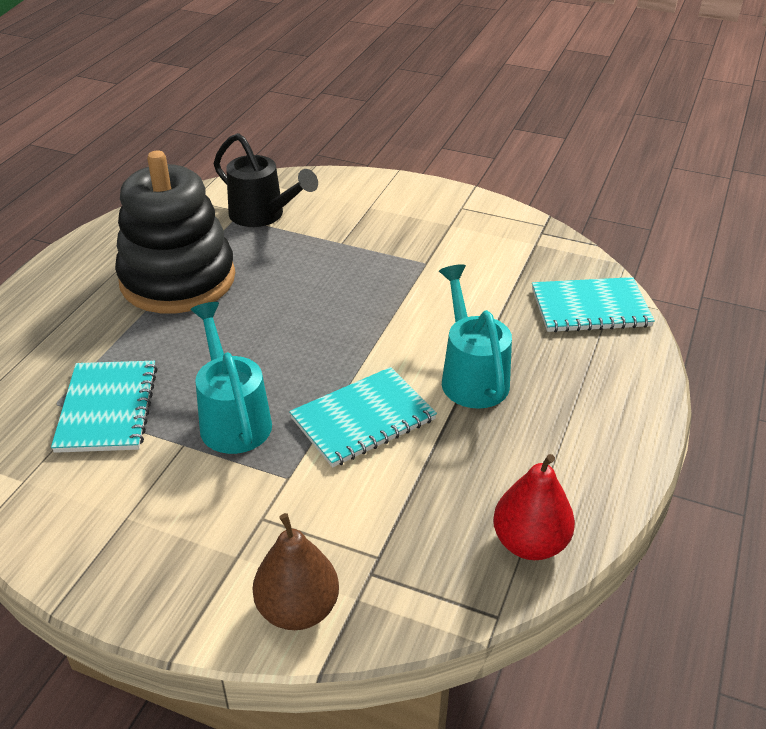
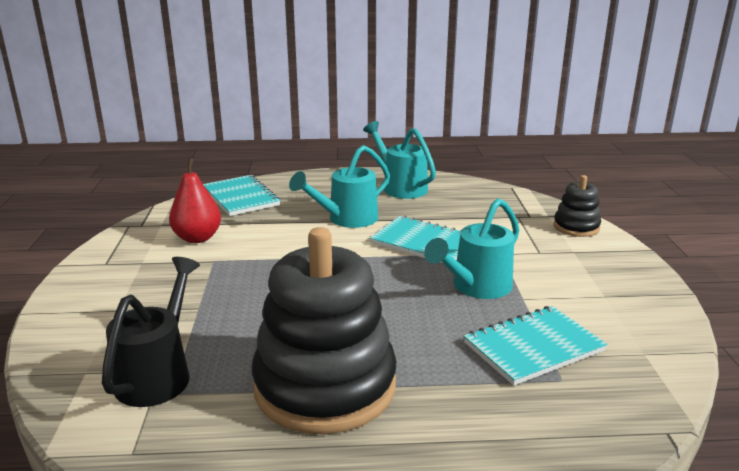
camera: 115 degrees left, 15 degrees down
(298, 609) = (576, 227): brown pear -> black stacking toy
(529, 543) = (461, 187): red pear -> red pear (197, 238)
(561, 467) = (401, 187): none -> turquoise watering can

